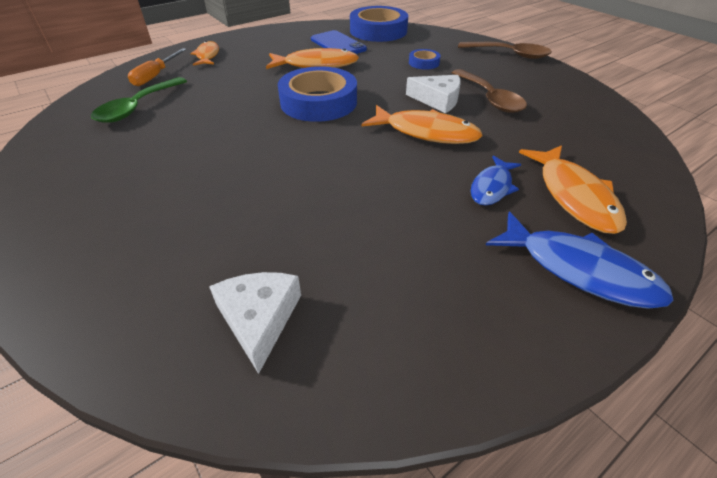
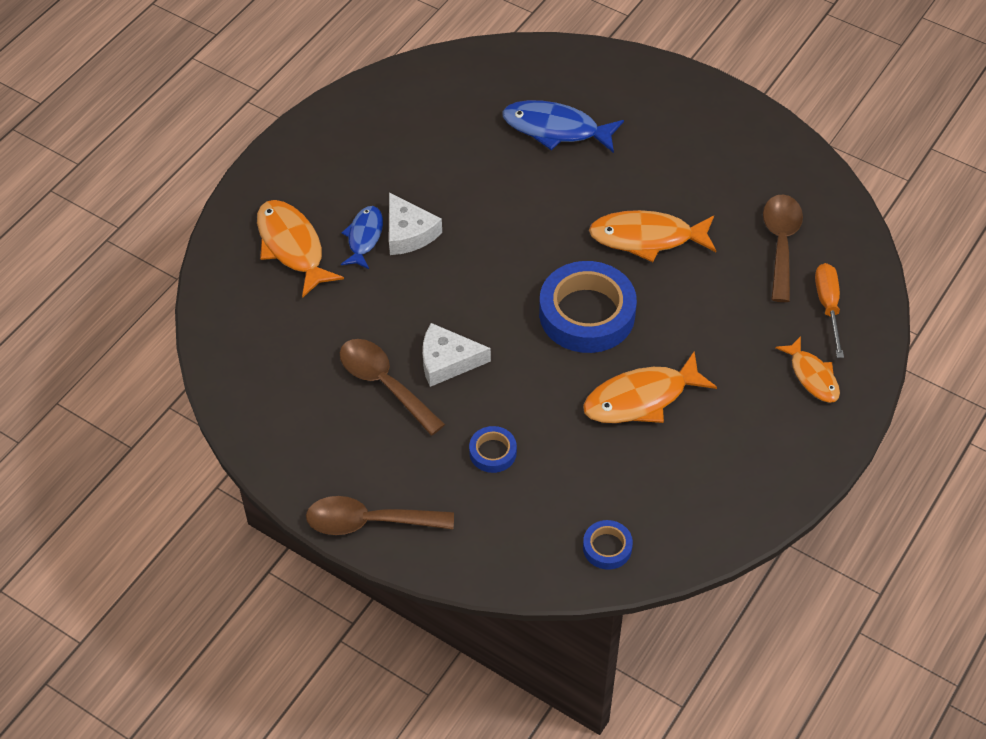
camera: 160 degrees right, 10 degrees up
(138, 107) = (781, 244): green spoon -> brown spoon
(259, 318) = (493, 90): white cheese -> white cheese (408, 233)
(338, 44) = (647, 472): blue phone -> none
(378, 31) = (607, 547): blue tape -> blue tape, size x0.47
(426, 132) = (443, 295): orange fish -> orange fish (647, 238)
(579, 270) = (294, 177): blue fish -> blue fish (556, 129)

